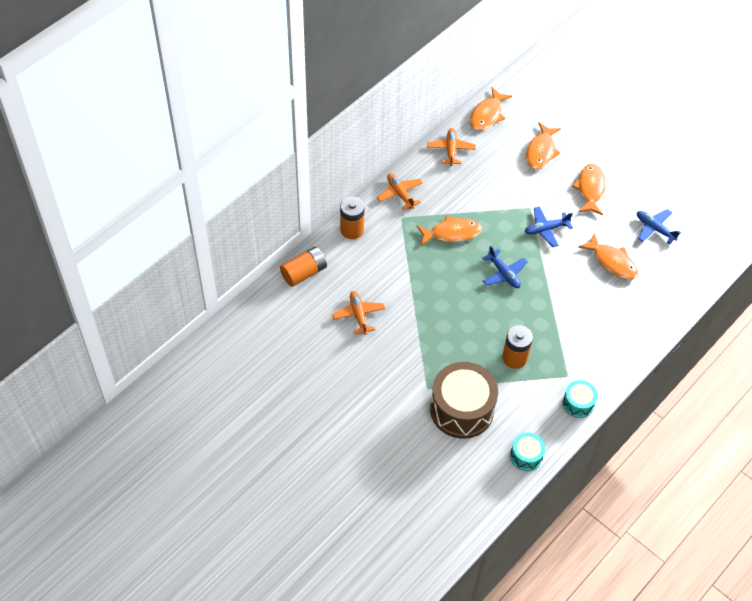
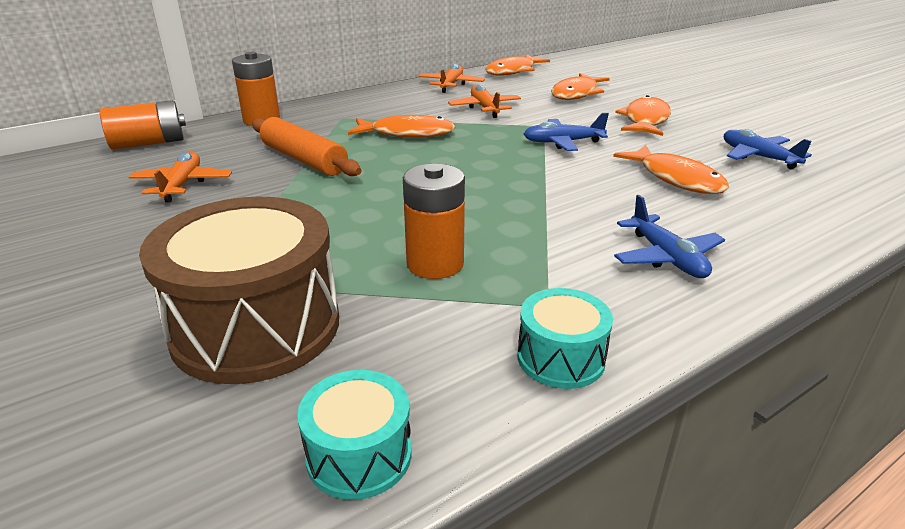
camera: 15 degrees right, 25 degrees down
(400, 194) = (356, 104): orange plane -> orange plane (485, 108)
(407, 276) = (304, 159): none -> orange rolling pin
(503, 273) = (470, 171): blue plane -> blue plane (666, 257)

